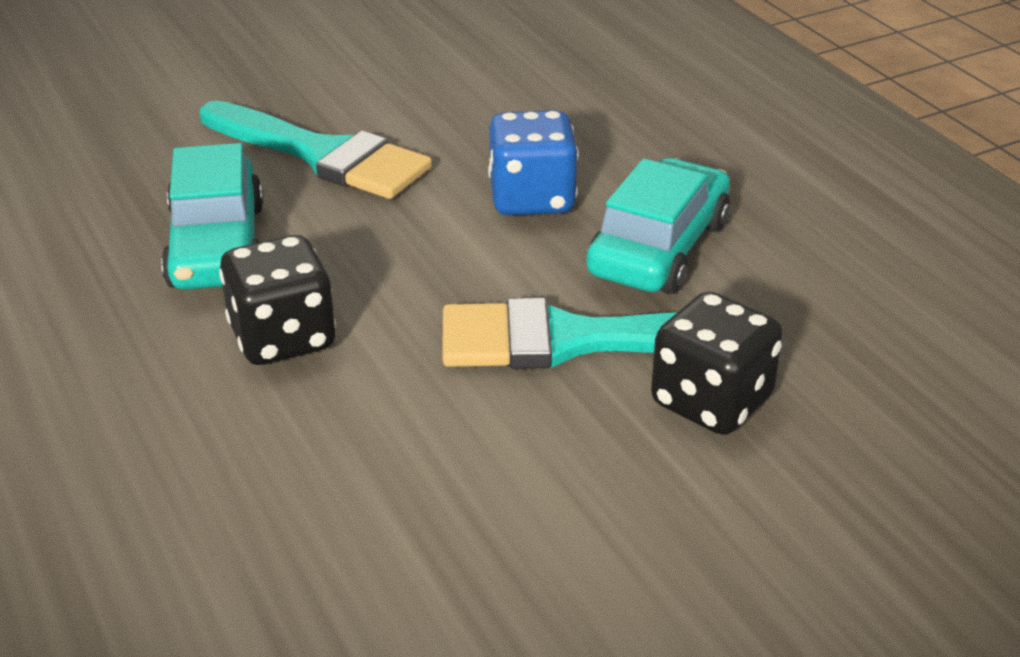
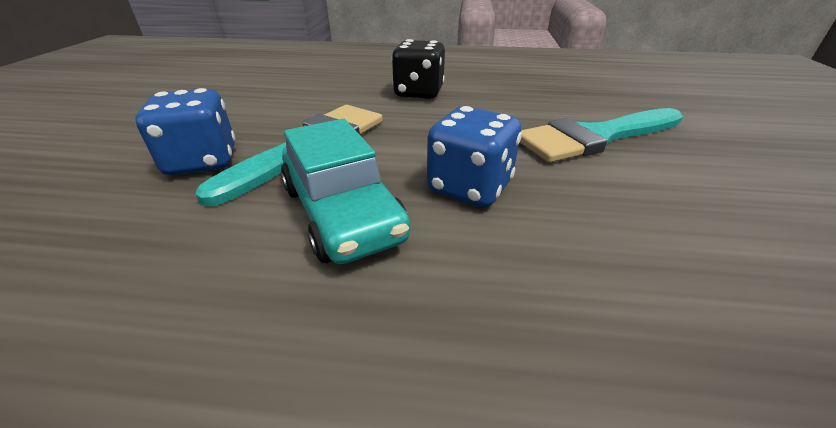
camera: 125 degrees right, 0 degrees up
(217, 246) = (509, 96): turquoise car -> none
(711, 402) = (202, 161): black dice -> blue dice

